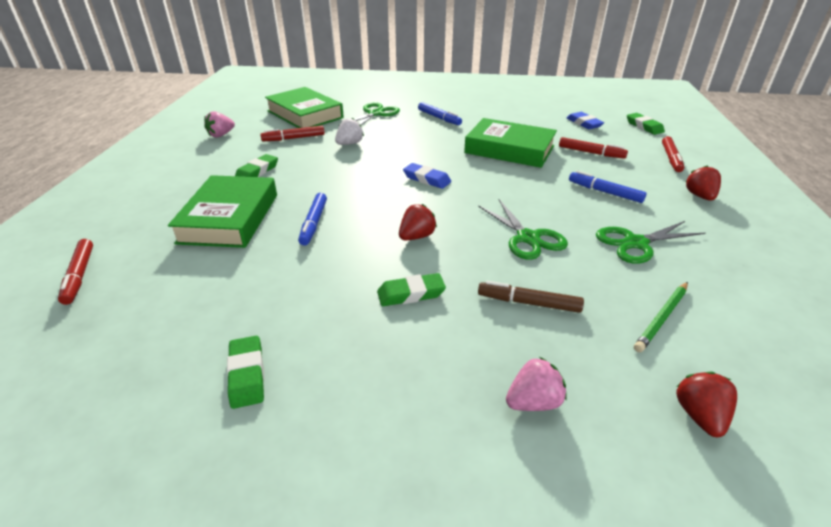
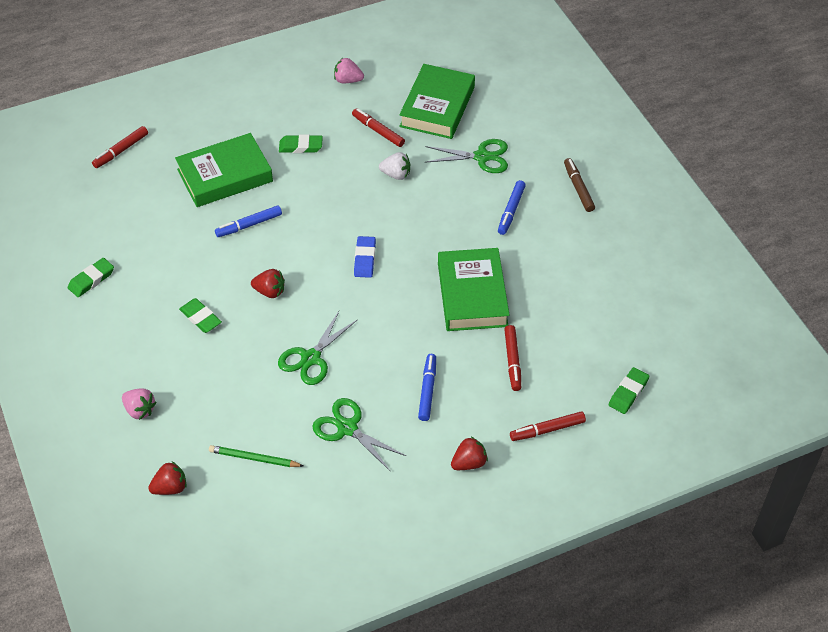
camera: 60 degrees right, 15 degrees up
(528, 303) = (228, 382): brown marker -> brown marker (578, 188)
(584, 123) = (594, 336): blue eraser -> none

